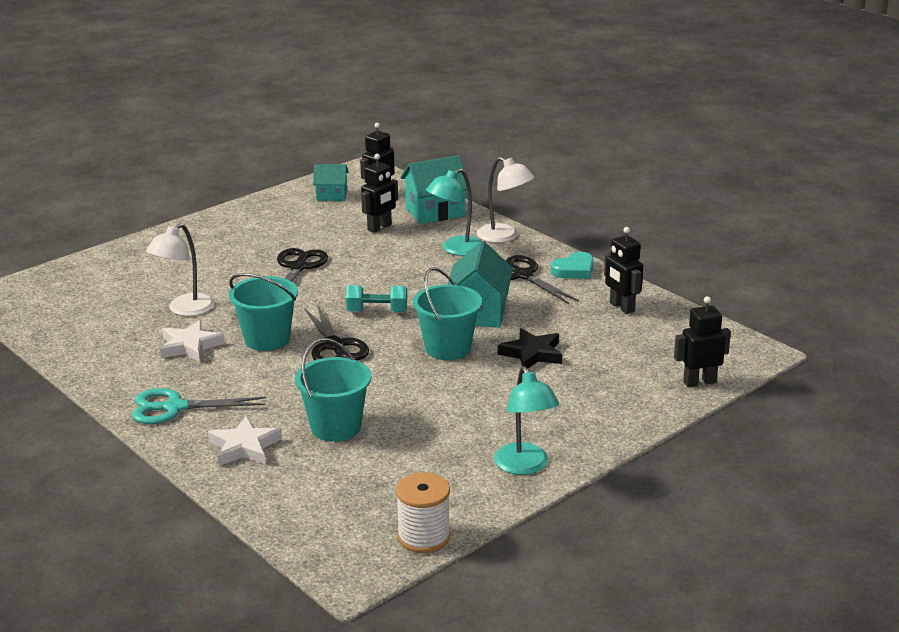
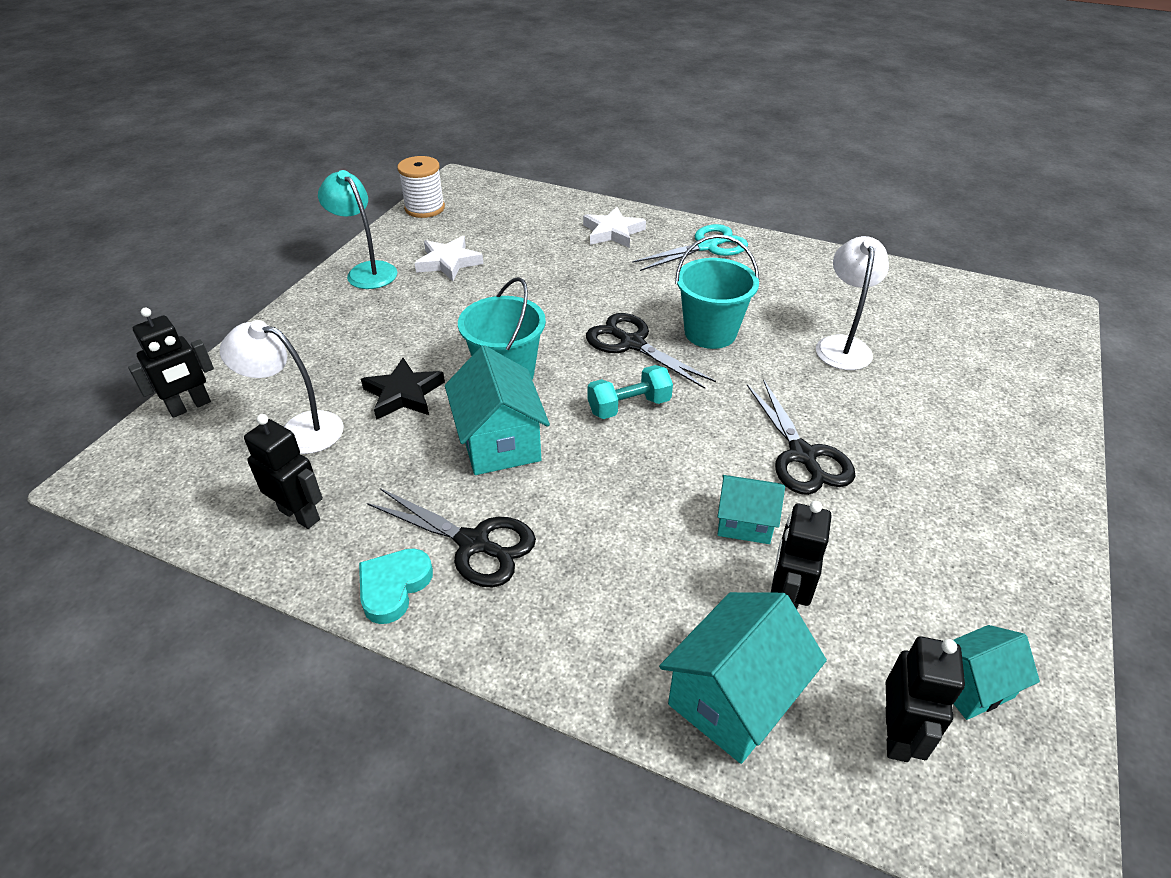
camera: 155 degrees right, 15 degrees up
(190, 346) = (775, 305): white star -> white star (448, 262)
(336, 427) = (553, 264): turquoise bucket -> none
(367, 252) = (745, 523): none -> turquoise house
(455, 249) = (616, 579): turquoise lamp -> none
(504, 236) = (554, 652): white lamp -> white lamp (299, 430)

